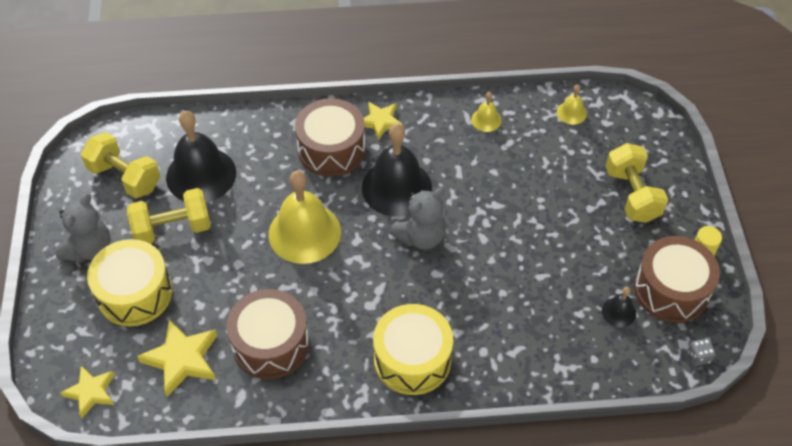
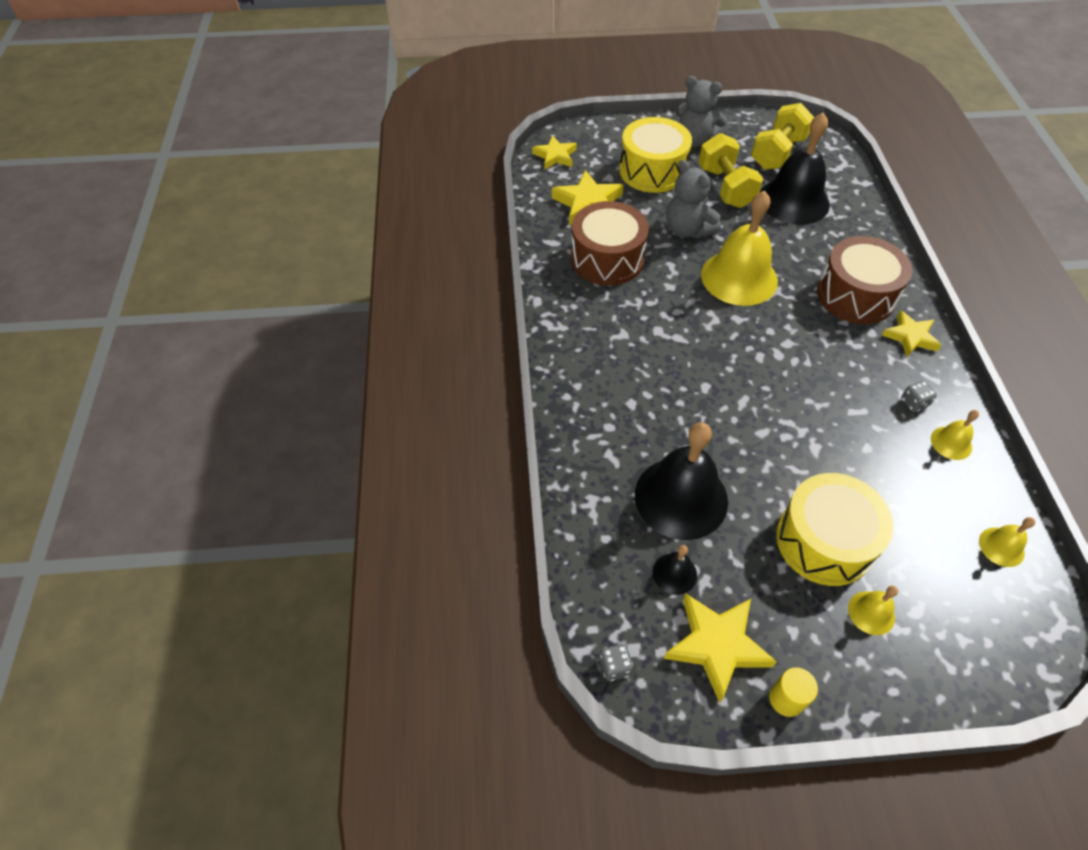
camera: 90 degrees right, 0 degrees up
(396, 187) = (817, 352): black bell -> black bell (681, 497)
(412, 359) = (596, 364): yellow drum -> yellow drum (824, 541)
(421, 237) = (752, 373): grey teddy bear -> grey teddy bear (687, 229)
(449, 134) = (914, 403): none -> grey dice
(632, 195) = (871, 613): yellow dumbbell -> yellow bell
(671, 290) = (717, 645): brown drum -> yellow star

